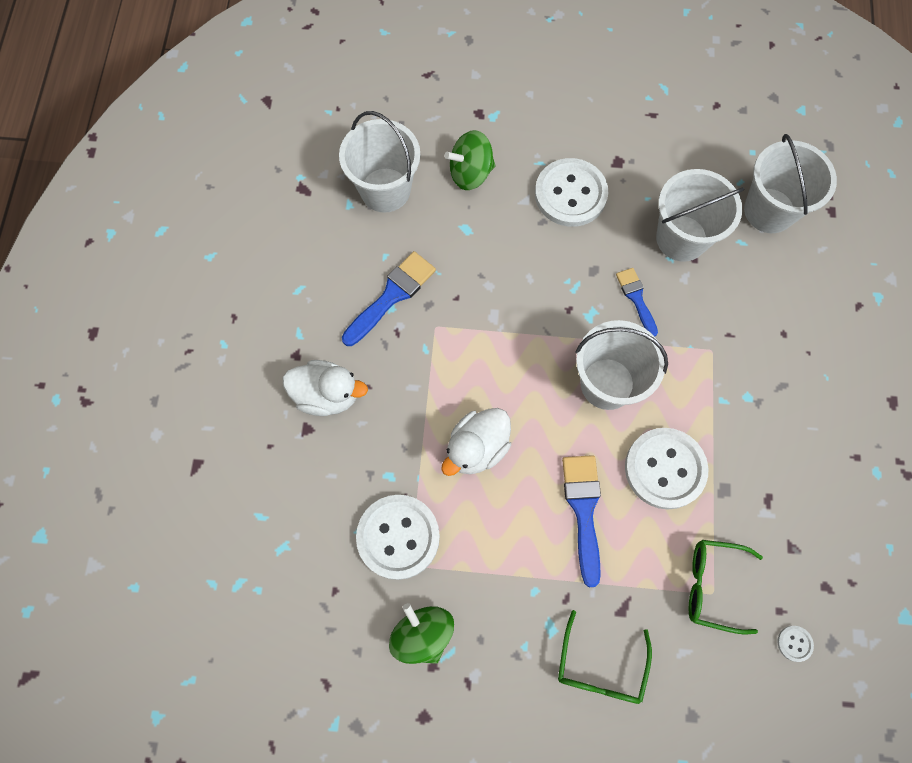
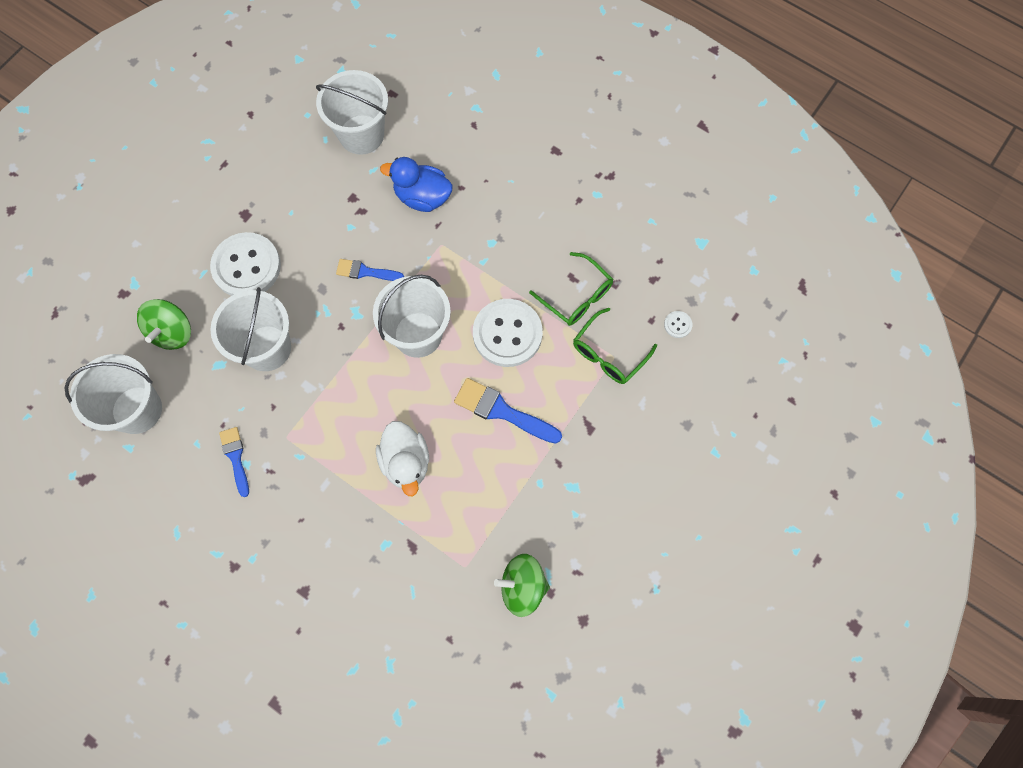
camera: 60 degrees left, 0 degrees up
(327, 395) = (285, 558): white duck -> none
(392, 296) = (235, 457): blue brush -> blue brush, size x0.63
(398, 537) = (437, 564): white button -> none
(600, 667) = (620, 468): green glasses -> green glasses (577, 296)
(681, 238) = (340, 209): white bucket -> white bucket (267, 348)
(747, 303) = (422, 197): none -> blue duck

